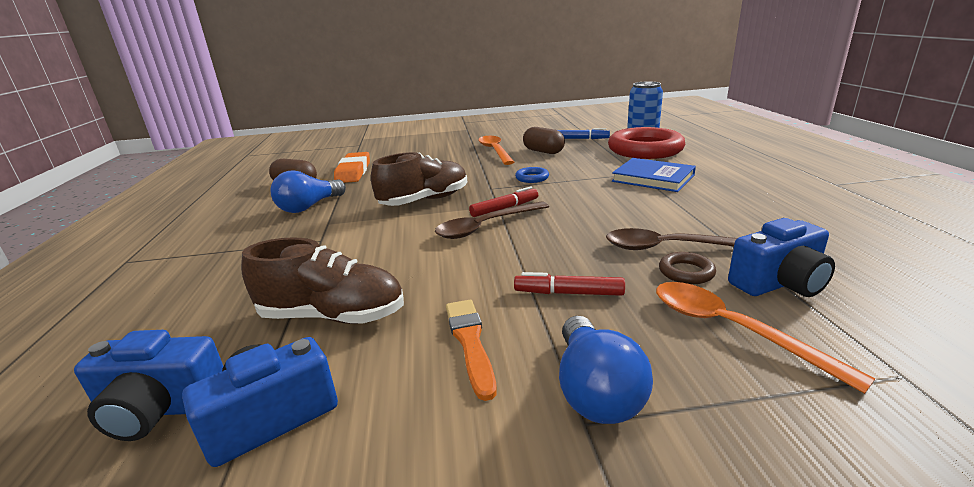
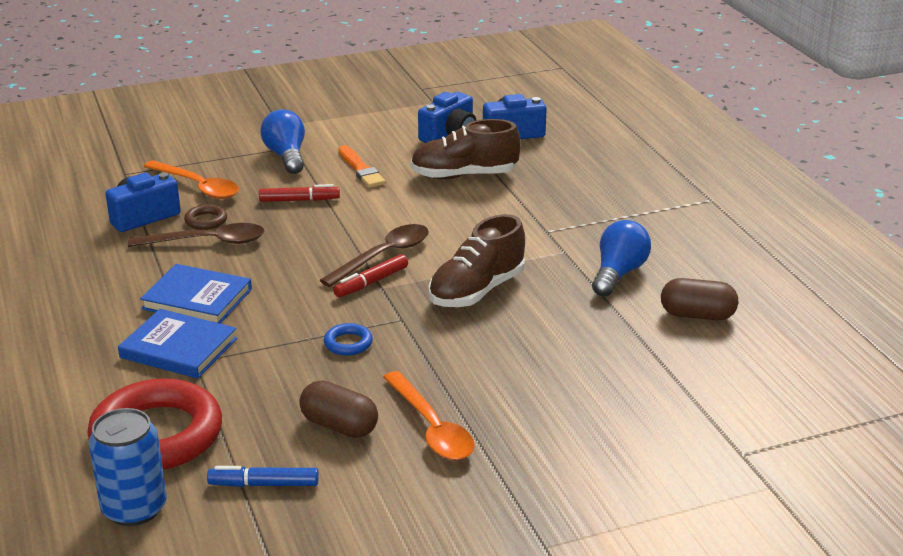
camera: 165 degrees right, 5 degrees up
(353, 172) = (642, 351): orange eraser -> none
(654, 203) = (197, 299): none -> blue book

